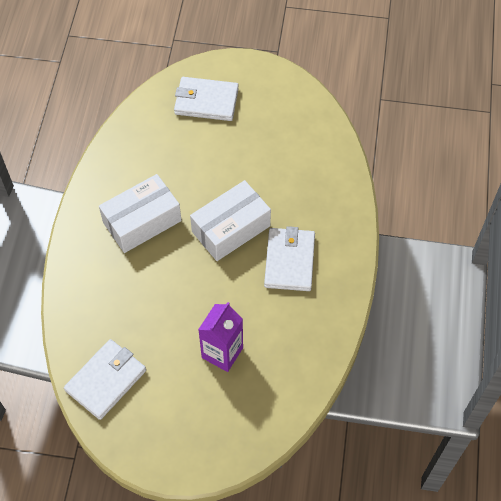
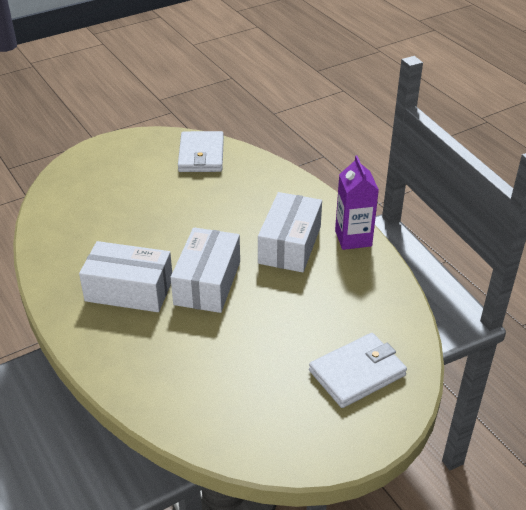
camera: 140 degrees right, 20 degrees down
(222, 352) = (130, 208): purple carton -> purple carton (353, 238)
(289, 261) = (129, 290): white wallet -> white box

